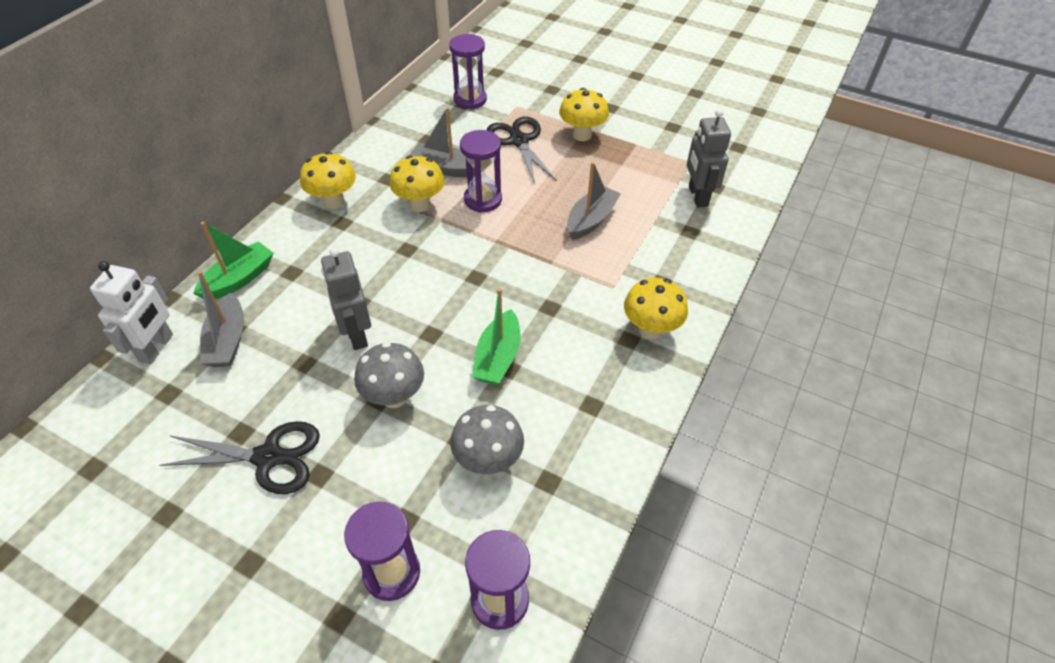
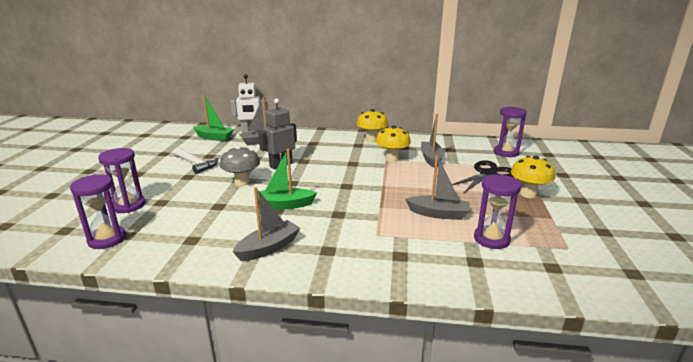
camera: 70 degrees right, 25 degrees down
(239, 279) = (300, 134): green boat -> green boat (214, 137)
(268, 457) = (196, 164): black scissors -> white hammer
(483, 200) = (416, 174): purple hourglass -> purple hourglass (491, 239)
(488, 460) = (204, 217): grey mushroom -> none
(602, 395) = (268, 248): none -> grey boat
(650, 329) = (344, 258): yellow mushroom -> none
(697, 196) = (526, 258): grey robot -> none

